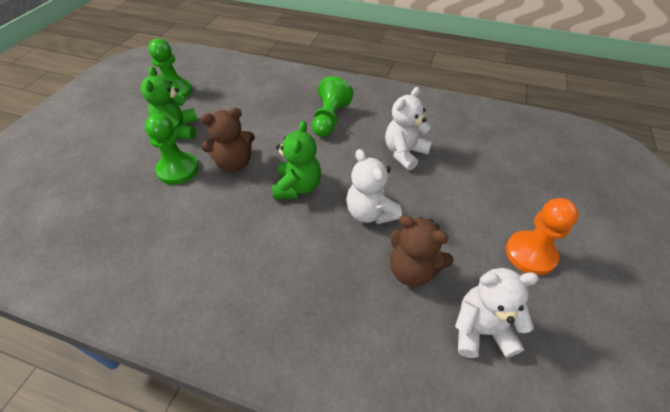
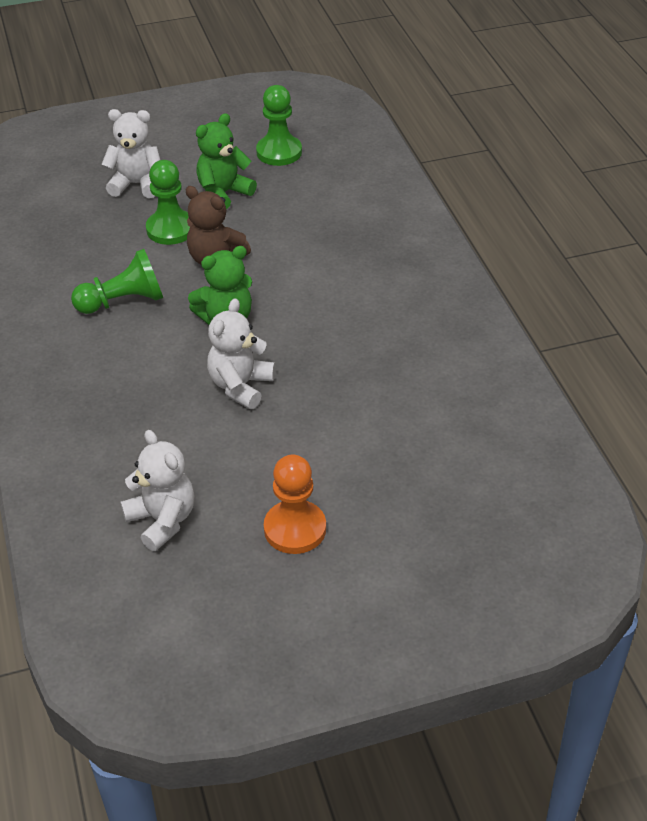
camera: 55 degrees right, 5 degrees down
(330, 119) = (359, 286): green pawn -> green pawn (123, 301)
(404, 153) = (362, 372): white teddy bear -> white teddy bear (136, 184)
(412, 270) = (192, 447): brown teddy bear -> none

